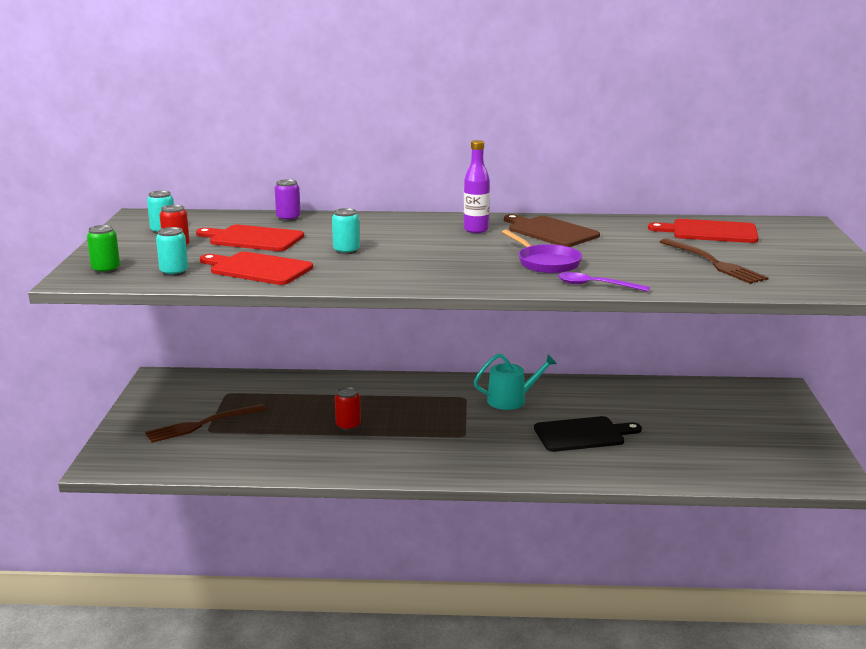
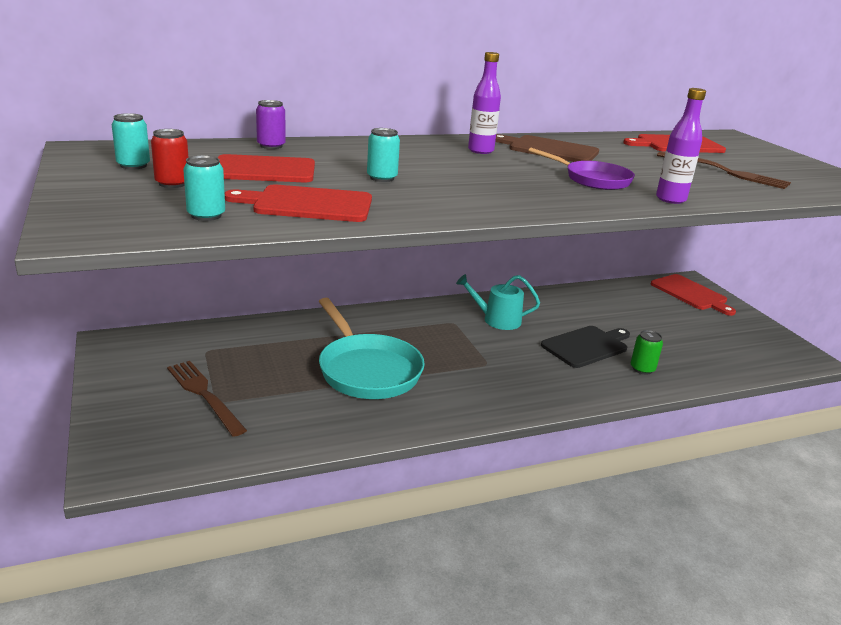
camera: 25 degrees left, 5 degrees up
(106, 269) = (106, 218): green can -> green can (642, 369)
(201, 425) = (203, 394): brown fork -> brown fork turned 105 degrees clockwise
(348, 426) = (367, 370): red can -> turquoise pan
(511, 400) = (497, 320): turquoise watering can -> turquoise watering can turned 135 degrees counterclockwise
(596, 285) = (670, 199): purple spoon -> purple bottle
(765, 401) = (690, 294): none -> red cutting board

